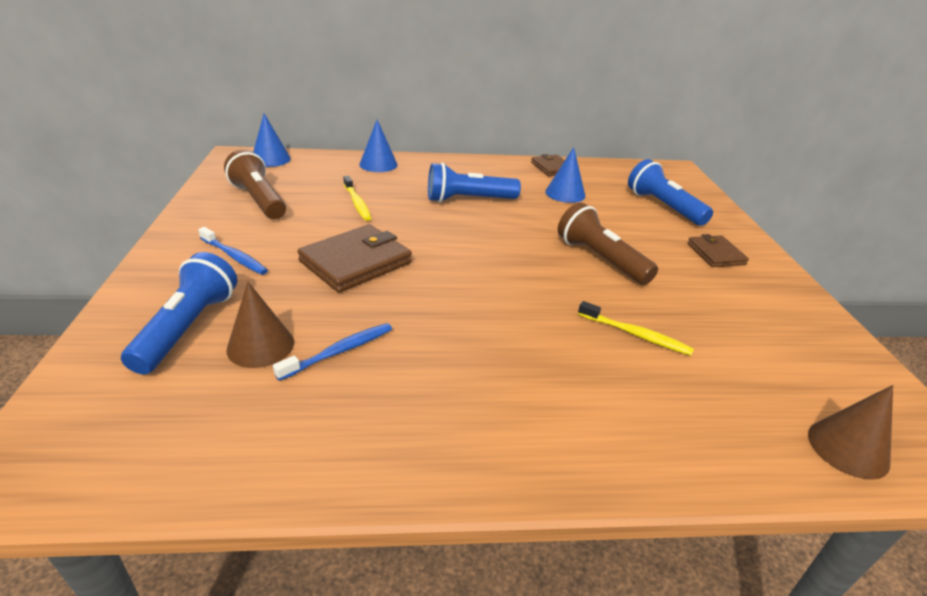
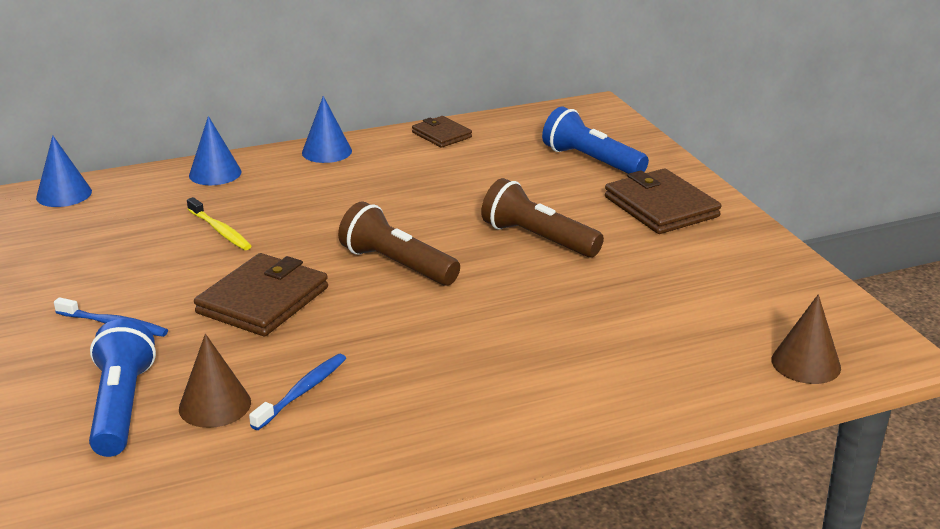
camera: 15 degrees left, 5 degrees down
(258, 200) = (91, 252): brown flashlight -> brown flashlight (396, 265)
(468, 200) = (356, 199): blue flashlight -> none
(565, 193) = (470, 167): blue cone -> blue cone (327, 152)
(635, 334) = (597, 309): yellow toothbrush -> none
(715, 254) = (661, 207): brown wallet -> brown wallet, size x1.70

